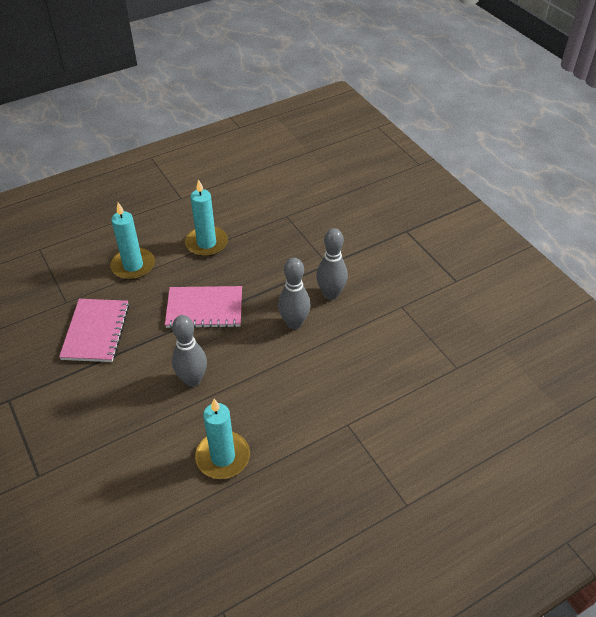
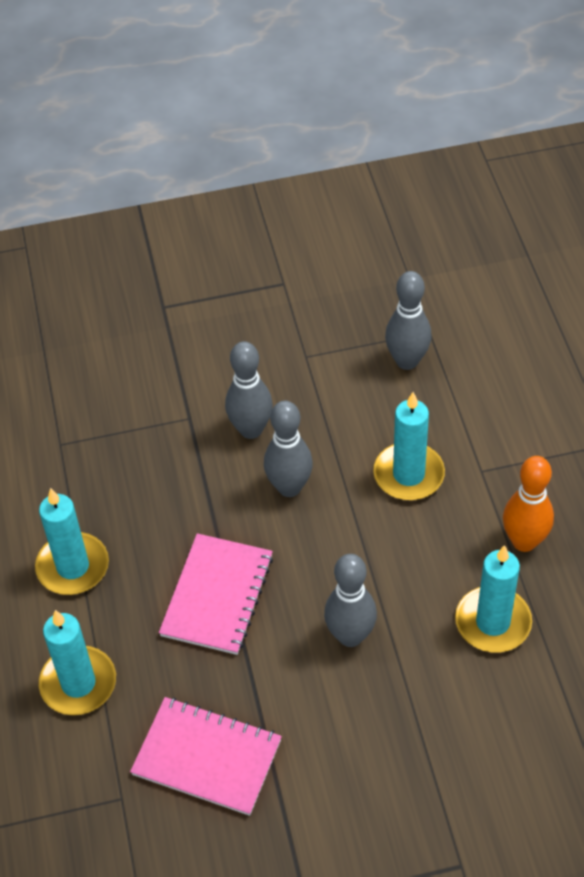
camera: 70 degrees left, 5 degrees up
(295, 463) = (524, 541): none -> orange bowling pin
(327, 383) = (408, 474): none -> turquoise candle
(424, 360) = (407, 361): none -> grey bowling pin

